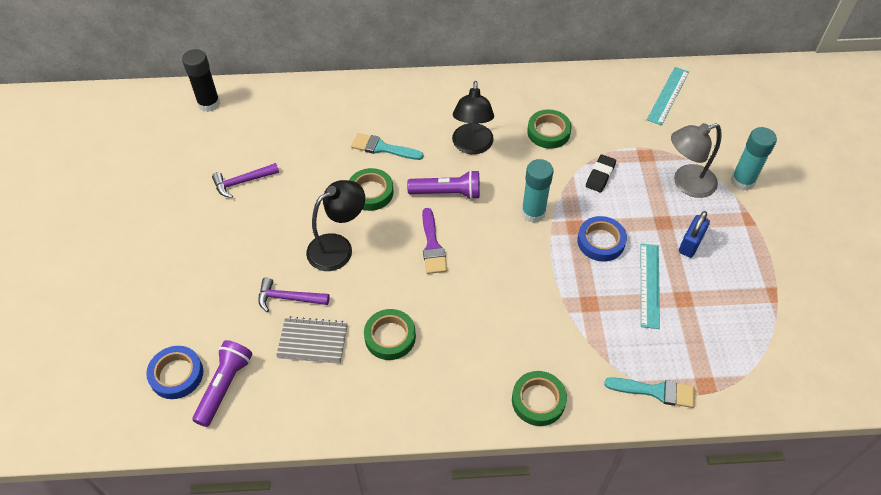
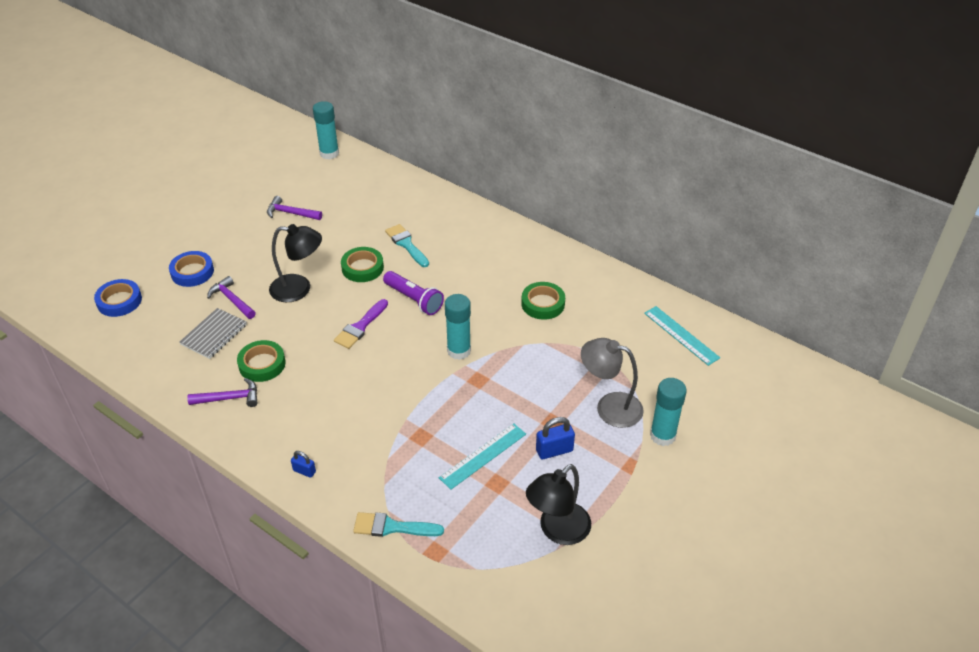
camera: 40 degrees right, 10 degrees down
(209, 104) = (329, 153): black glue stick -> turquoise glue stick
(225, 386) = (135, 326): purple flashlight -> none
(313, 341) = (214, 335): grey notebook -> grey notebook turned 75 degrees clockwise
(399, 387) = (229, 398): none -> purple hammer
(472, 146) = (471, 280): black lamp -> black lamp (557, 530)
(538, 400) = (304, 471): green tape -> blue padlock
(600, 175) = (544, 358): black eraser -> none
(601, 241) = (484, 402): blue tape -> blue tape (192, 272)
(655, 391) = (392, 527): turquoise brush -> turquoise brush turned 135 degrees clockwise
(668, 95) = (681, 335): turquoise ruler -> turquoise ruler turned 75 degrees clockwise

